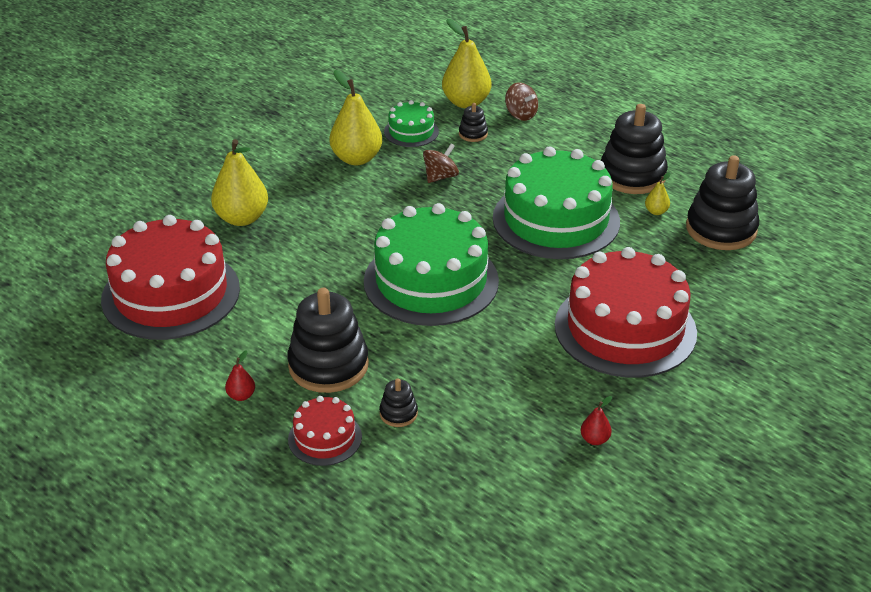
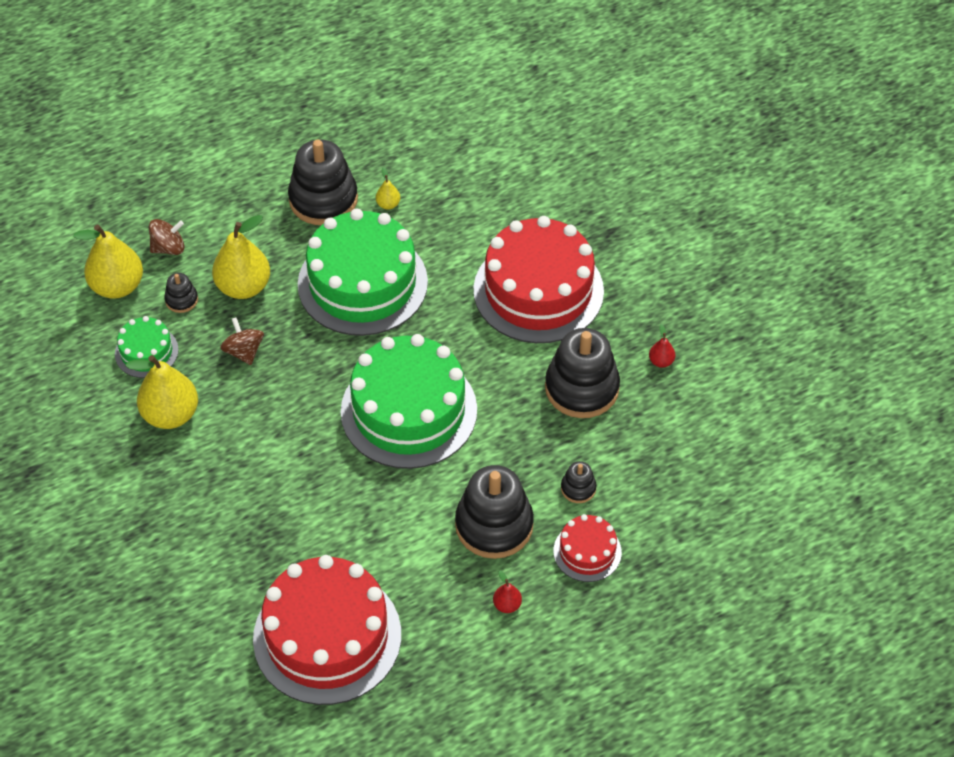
camera: 70 degrees left, 15 degrees up
(242, 218) = (227, 546): yellow pear -> yellow pear (243, 287)
(721, 229) = (437, 170): black stacking toy -> black stacking toy (582, 388)

